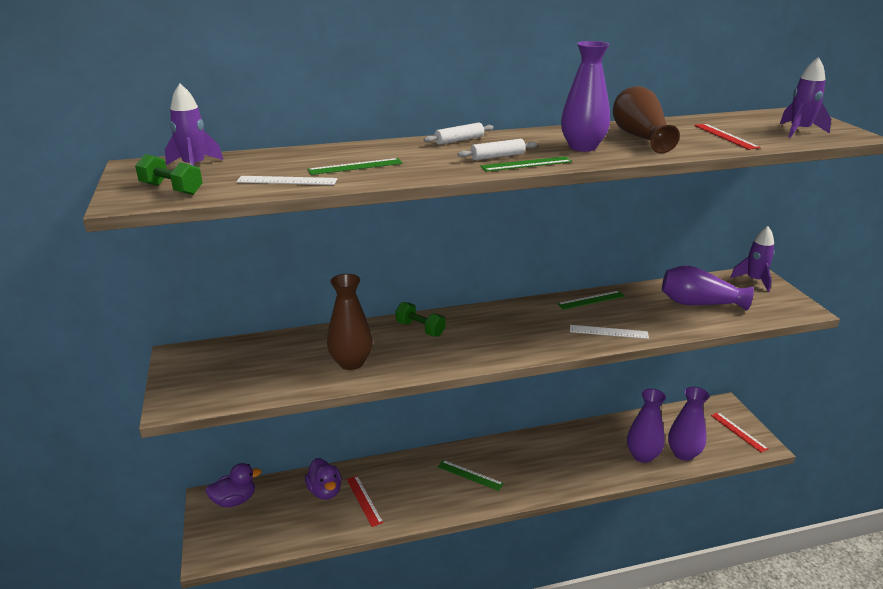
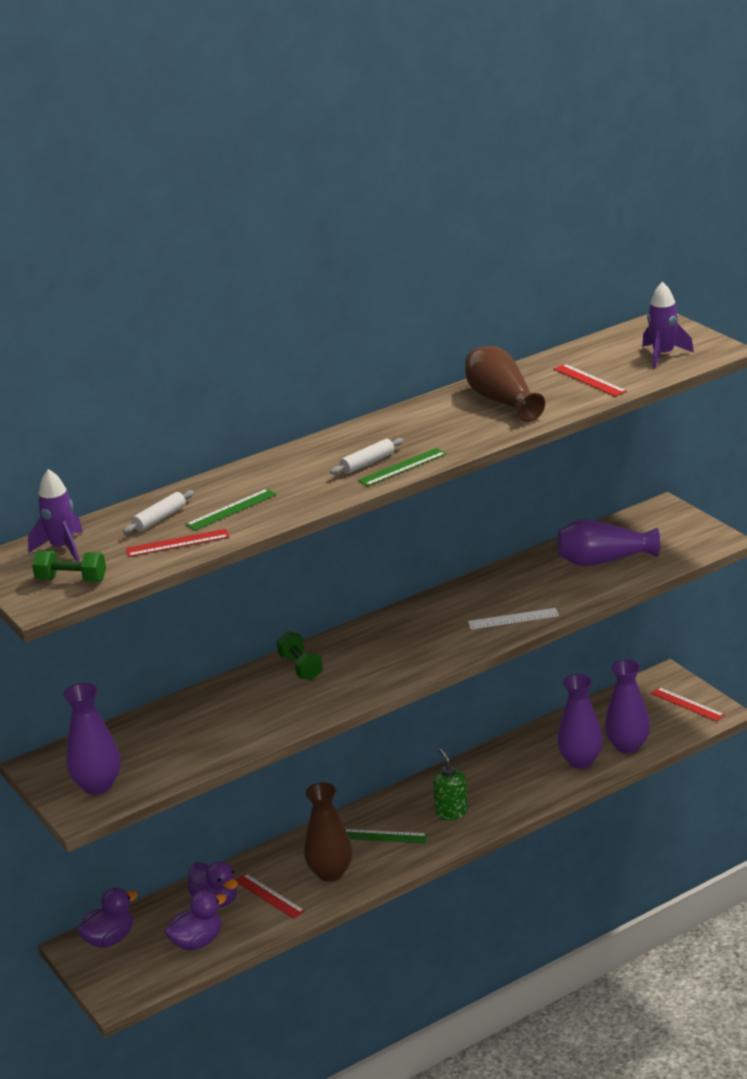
camera: 15 degrees left, 0 degrees up
(287, 180) = (177, 543): white ruler -> red ruler
(292, 524) = (197, 942): none -> purple duck
(351, 362) = (246, 722): brown vase -> brown vase (330, 872)
(420, 329) = (300, 667): green dumbbell -> green dumbbell turned 45 degrees clockwise
(459, 140) = (313, 448): white rolling pin -> white rolling pin (160, 519)
(528, 470) = (451, 812): none -> green soap dispenser
(582, 147) = (448, 430): purple vase -> purple vase (98, 785)
(591, 300) = (481, 585): green ruler -> none
(754, 280) = (660, 516): purple rocket -> none

